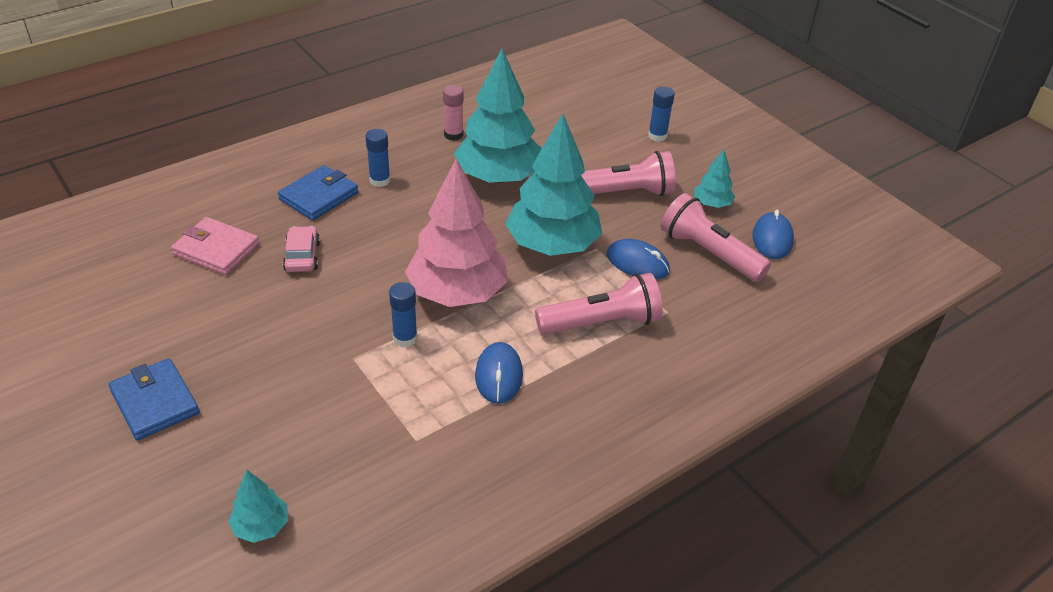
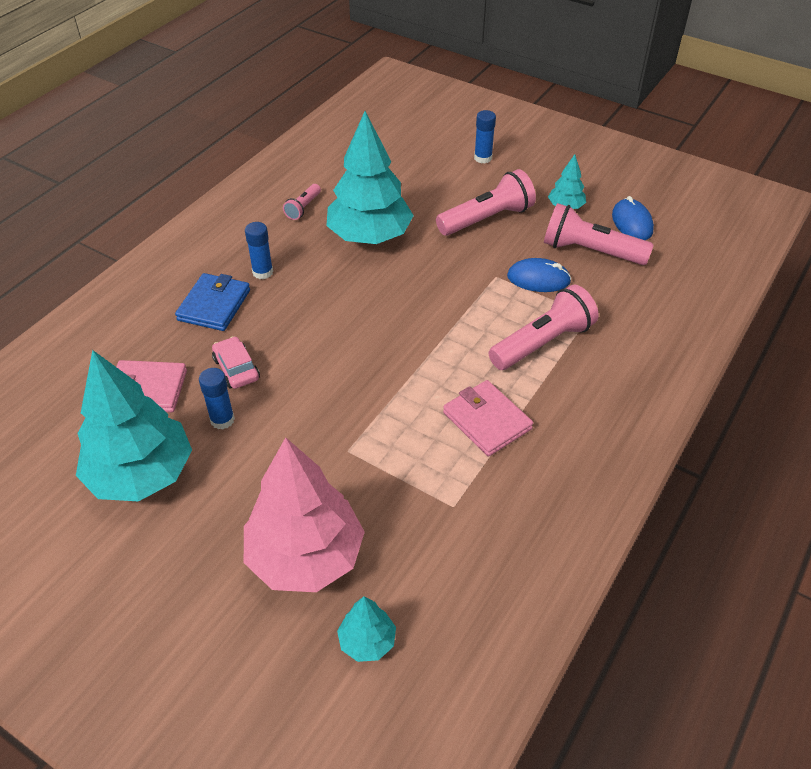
camera: 20 degrees left, 5 degrees up
(155, 402) = (186, 562): blue wallet -> none
(405, 338) = (383, 415): blue glue stick -> blue glue stick (222, 420)
(453, 135) = (303, 208): pink glue stick -> pink flashlight
(457, 293) = (402, 356): pink tree -> pink tree (306, 556)
(499, 375) = (487, 421): blue mouse -> pink wallet
(552, 245) = (457, 285): turquoise tree -> turquoise tree (141, 474)

